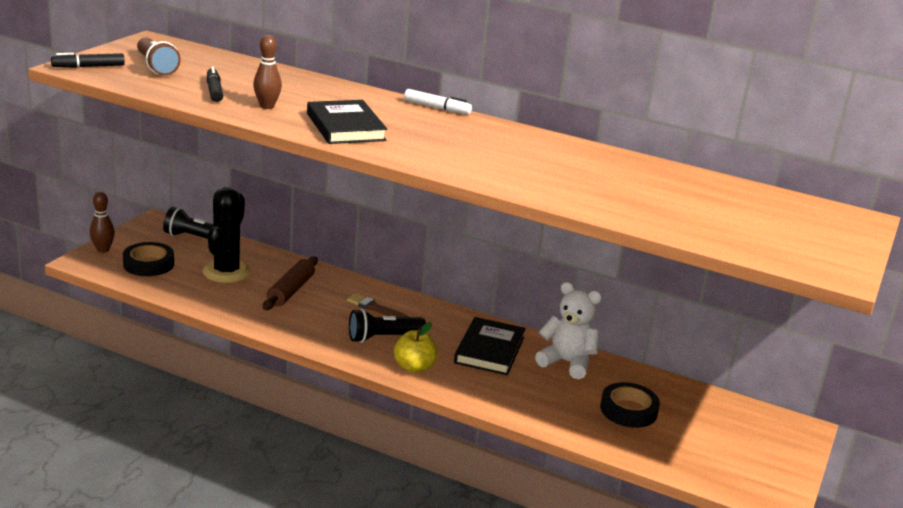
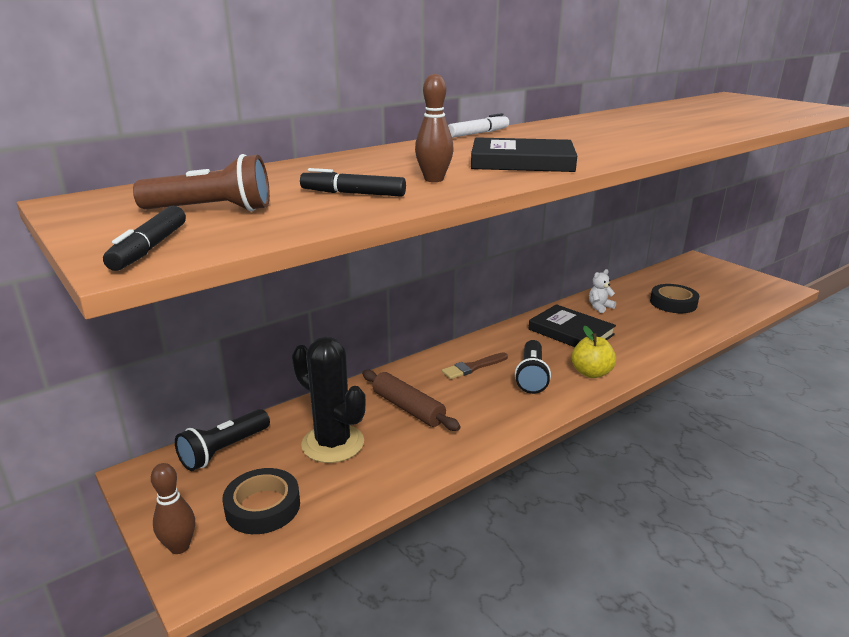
camera: 60 degrees left, 0 degrees up
(567, 363) = (599, 307): white teddy bear -> white teddy bear, size x0.55

